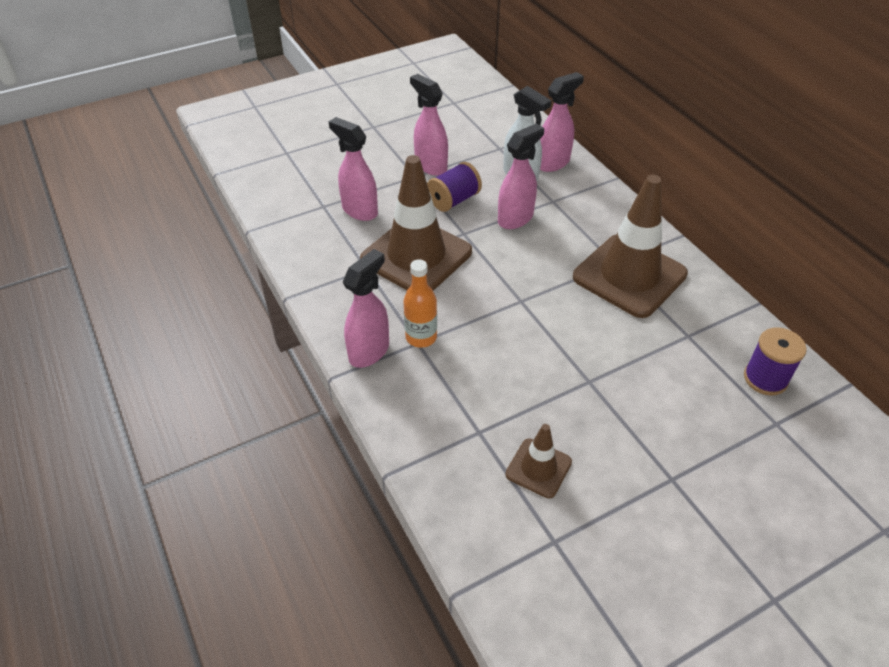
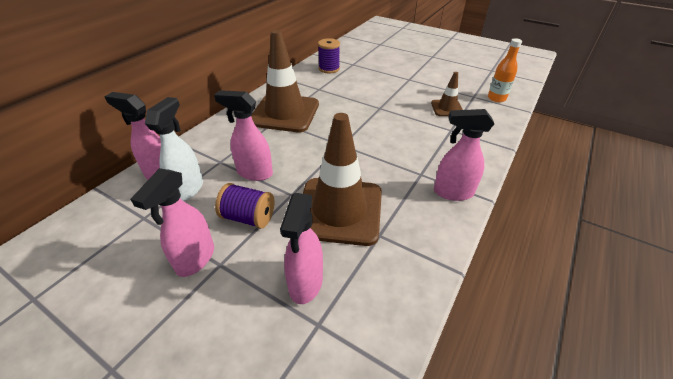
camera: 120 degrees left, 5 degrees down
(421, 337) = (415, 174): orange bottle -> orange bottle (496, 98)

